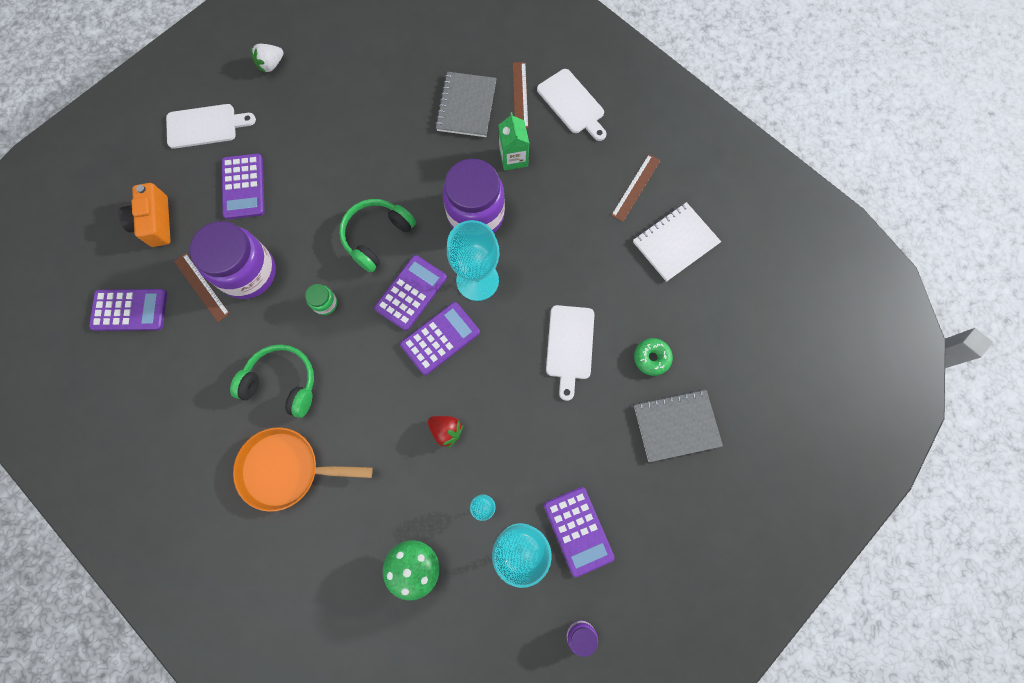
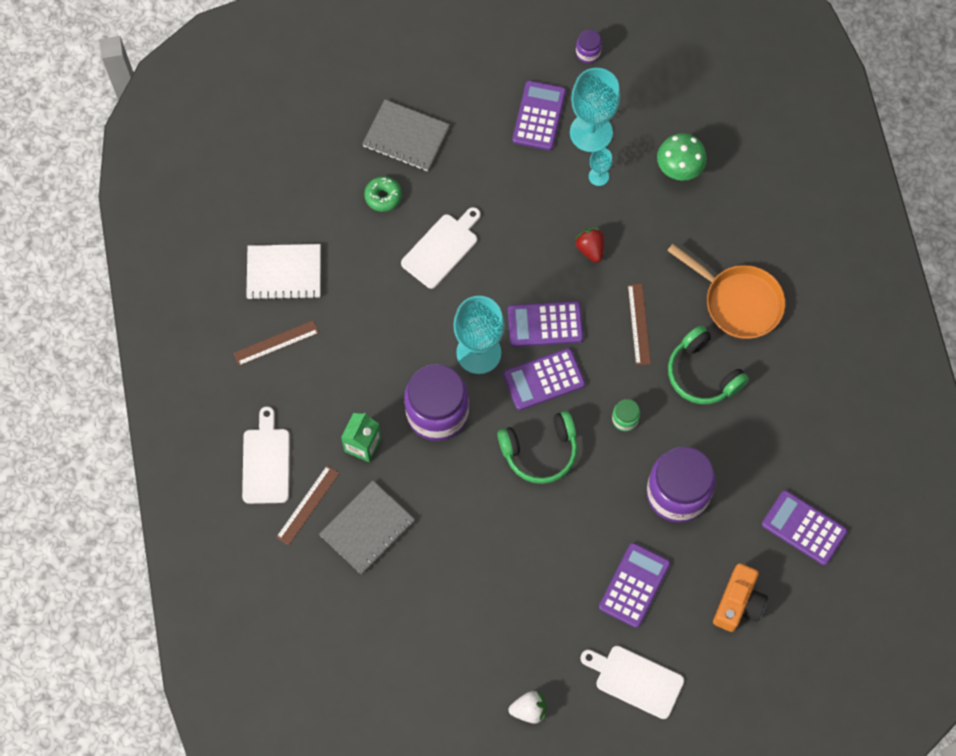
camera: 145 degrees left, 5 degrees down
(202, 287) = (727, 507): brown ruler -> brown ruler (638, 324)

